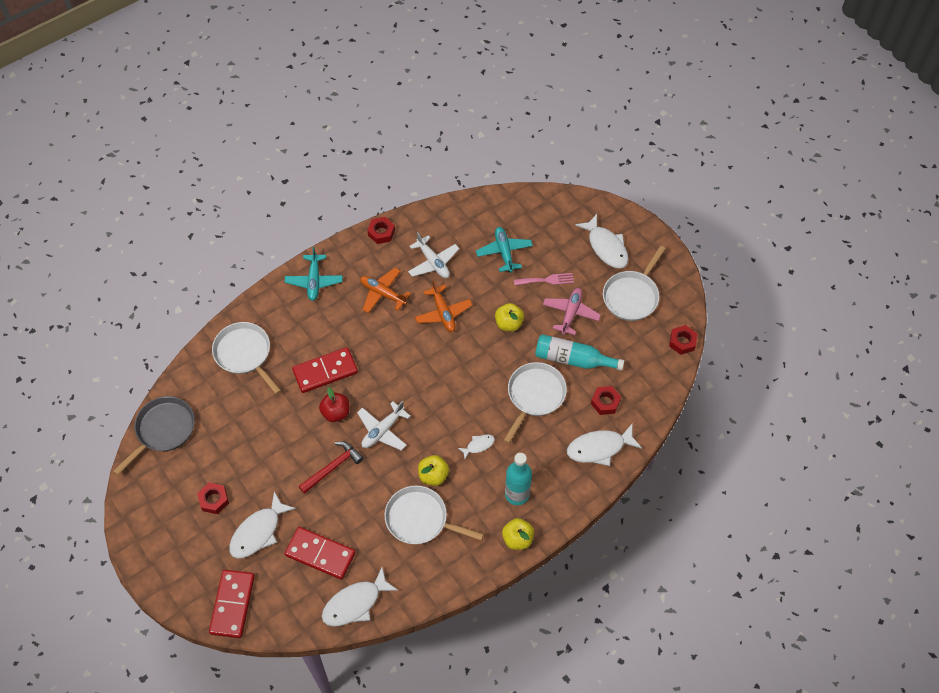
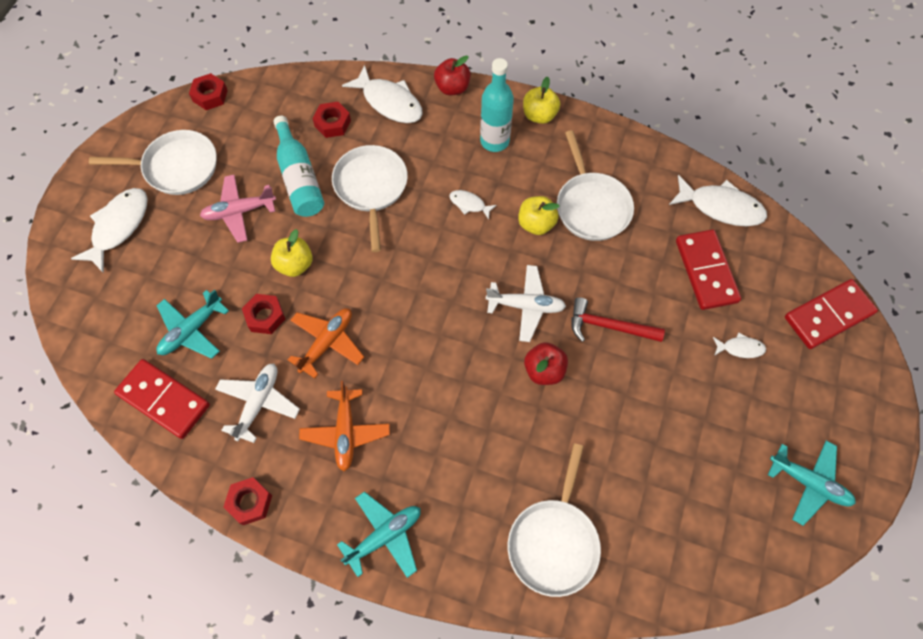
camera: 125 degrees left, 5 degrees up
(160, 503) = (809, 483): none -> turquoise plane
(163, 430) = (729, 559): grey pan -> none
(214, 500) = (751, 424): red nut -> red nut (265, 316)
(258, 532) = (740, 348): white fish -> white fish, size x0.51
(325, 371) = (502, 422): red domino -> red domino (164, 400)
(534, 396) = (371, 188): white pan -> white pan turned 90 degrees clockwise
(546, 280) = (206, 261): pink fork -> none
(583, 497) = (452, 88): none -> red apple

